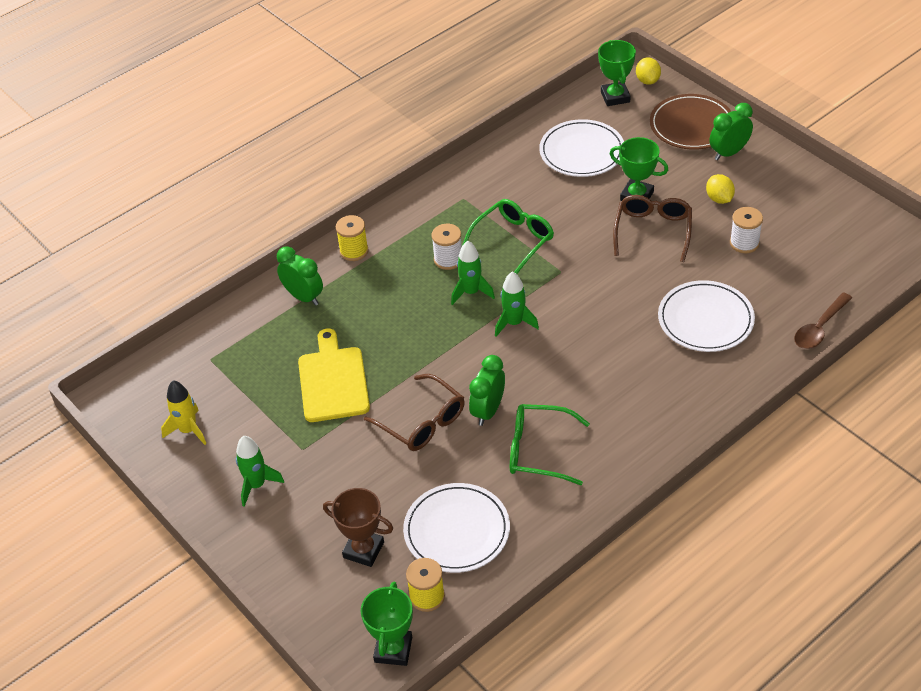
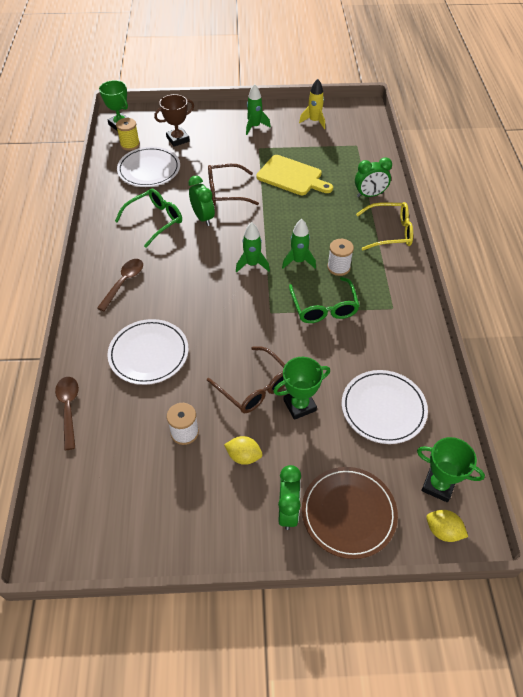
camera: 125 degrees right, 5 degrees up
(354, 251) = (390, 232): yellow spool -> yellow glasses
(653, 404) = (124, 283): none -> brown spoon

